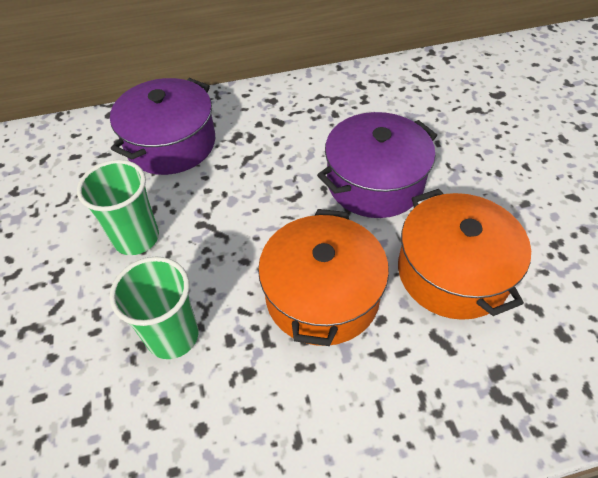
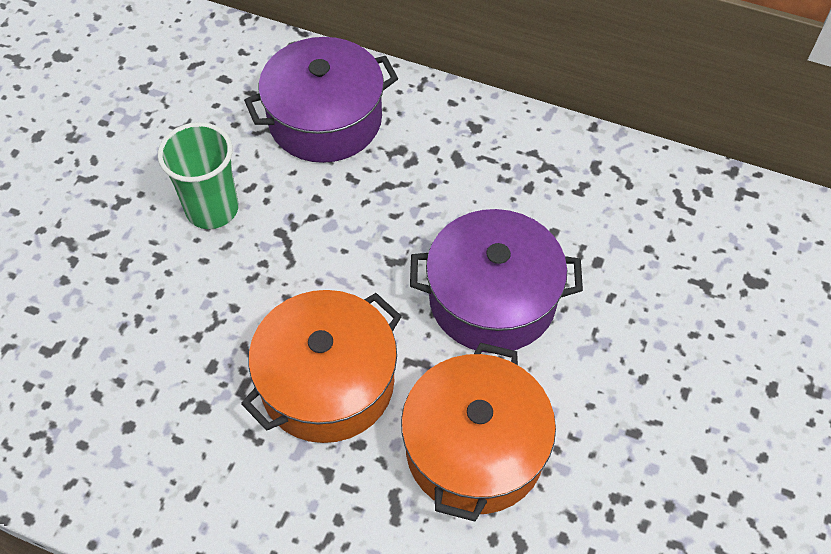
camera: 35 degrees right, 5 degrees up
(173, 336) = (169, 329): green cup -> none

